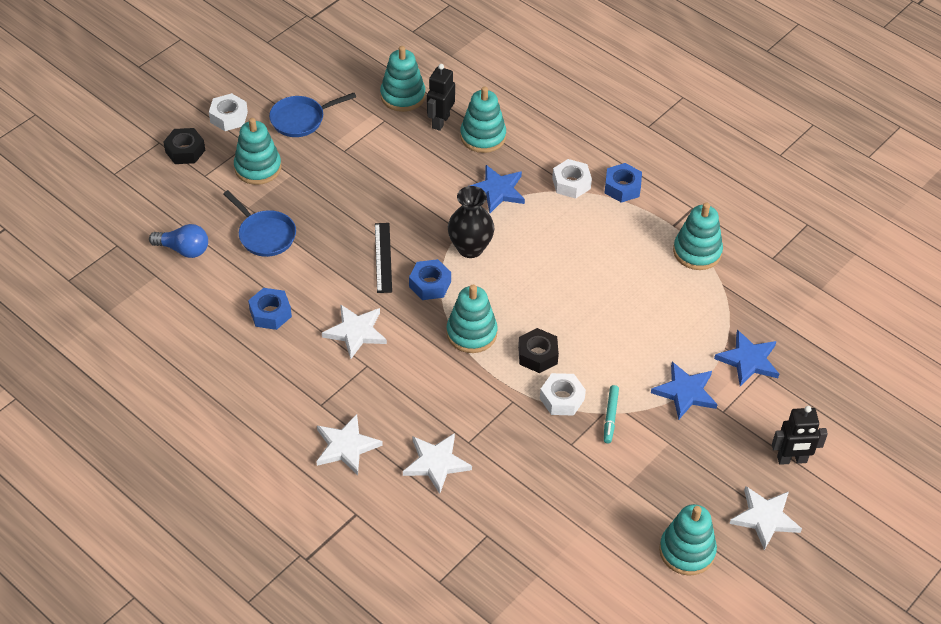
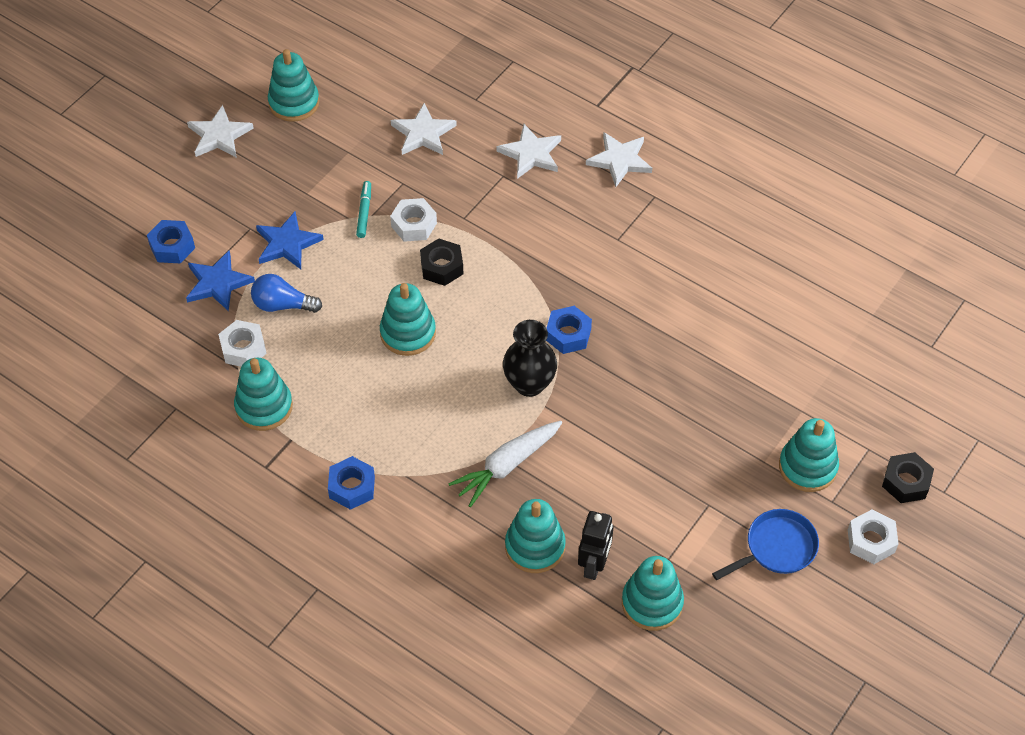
camera: 175 degrees right, 5 degrees up
(184, 249) = (854, 348): blue light bulb -> blue light bulb (282, 305)
(265, 235) = (769, 376): blue pan -> none
(270, 313) = (733, 284): blue nut -> blue nut (172, 246)
(355, 332) = (637, 272): white star -> white star (423, 133)
(383, 257) = (627, 362): black ruler -> none
(471, 333) = (514, 283): turquoise stacking toy -> turquoise stacking toy (408, 333)
(497, 191) = (507, 465): blue star -> white carrot
(571, 183) = (416, 486): white nut -> white nut (243, 348)
(792, 460) = (186, 189): black robot -> none

